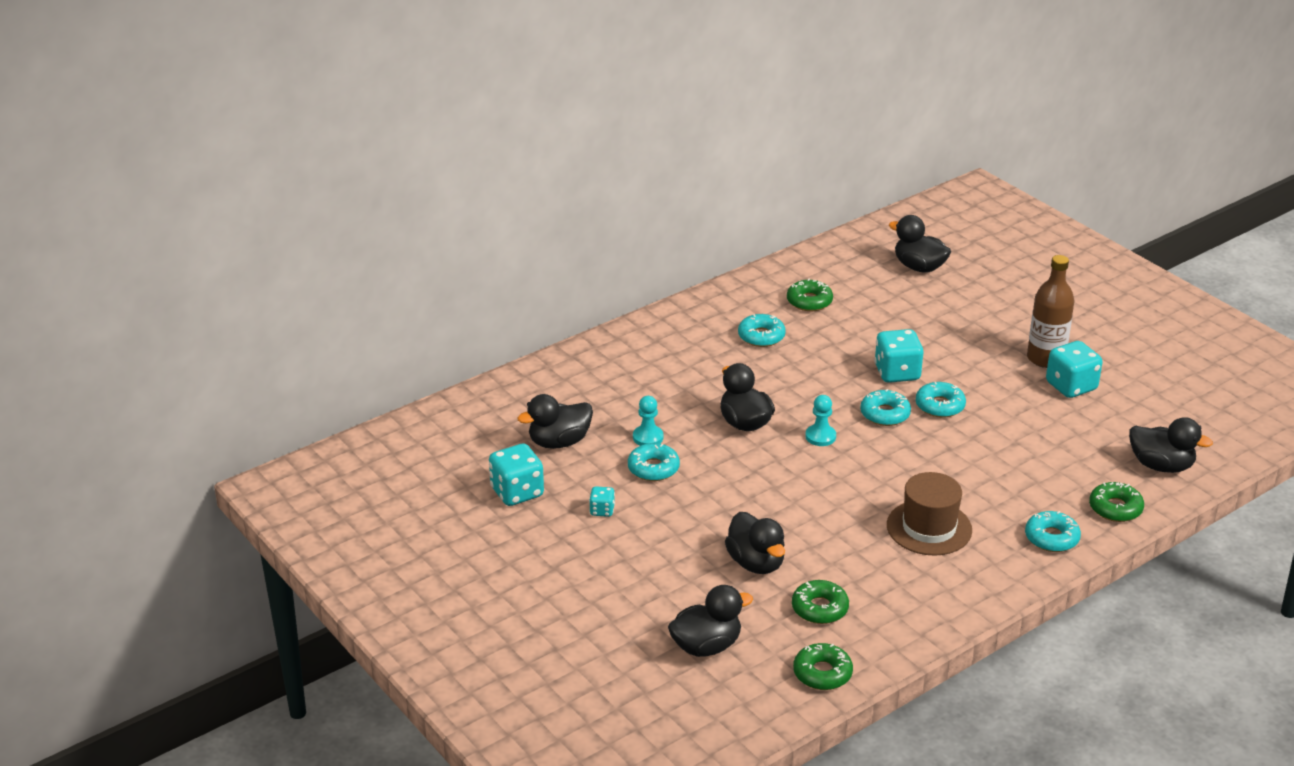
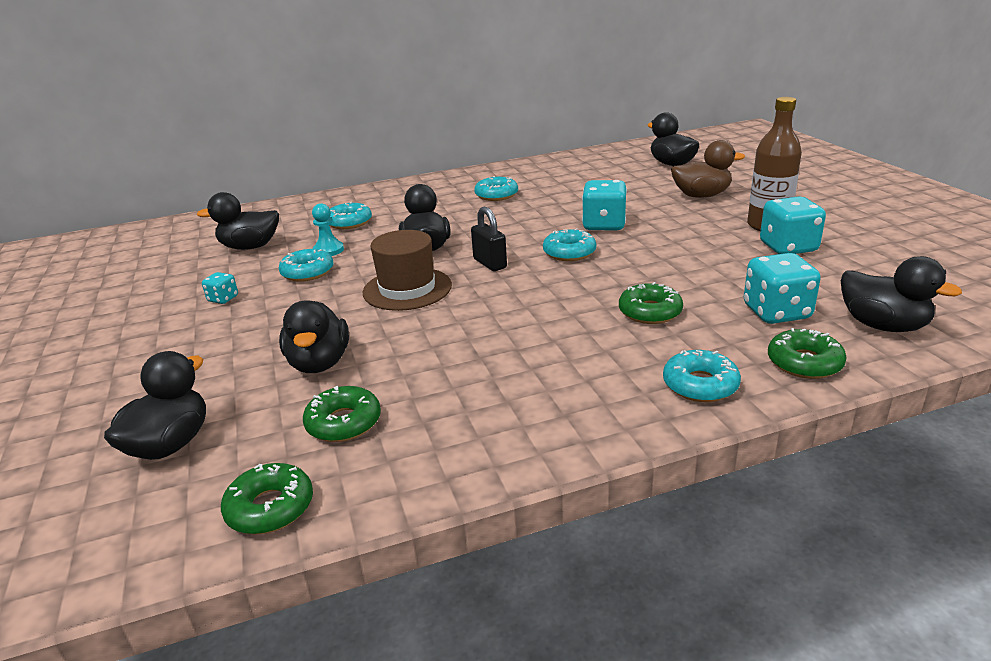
camera: 20 degrees right, 5 degrees down
(517, 492) = (169, 277): turquoise dice -> turquoise dice (776, 312)
(706, 646) = (170, 444): black duck -> black duck turned 60 degrees counterclockwise
(809, 301) = (557, 178): green donut -> green donut (650, 312)
(820, 436) = (490, 263): turquoise pawn -> black padlock
(929, 528) = (546, 354): brown hat -> brown hat (407, 289)
(940, 406) = (631, 251): turquoise donut -> turquoise donut (349, 222)
(970, 319) = (701, 195): none -> brown duck

